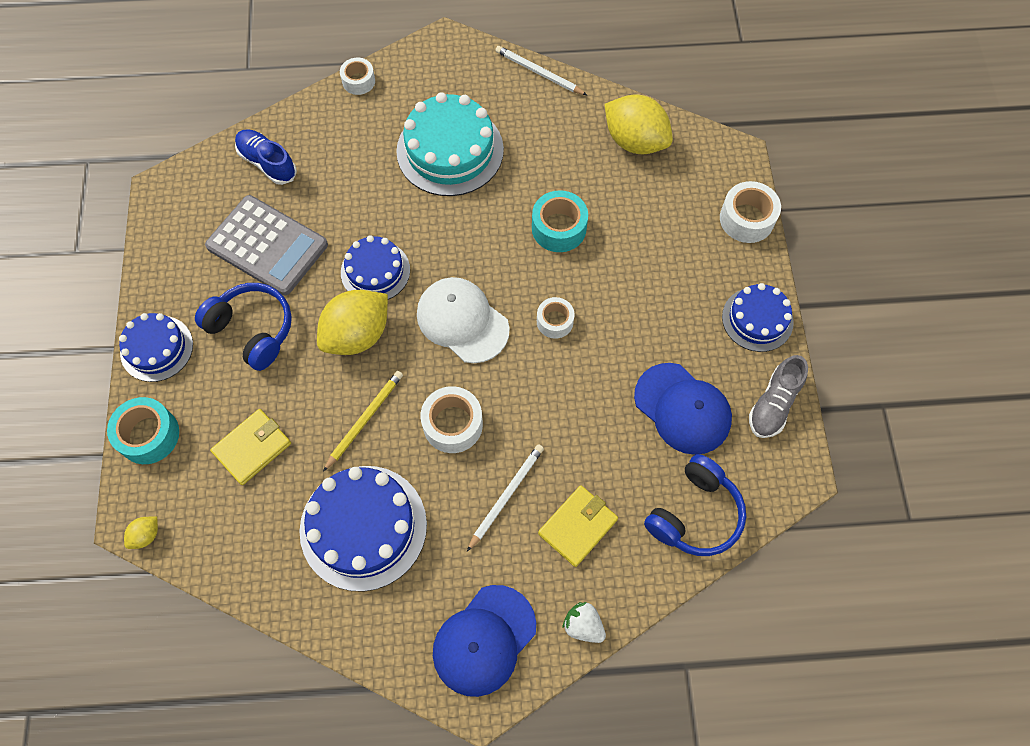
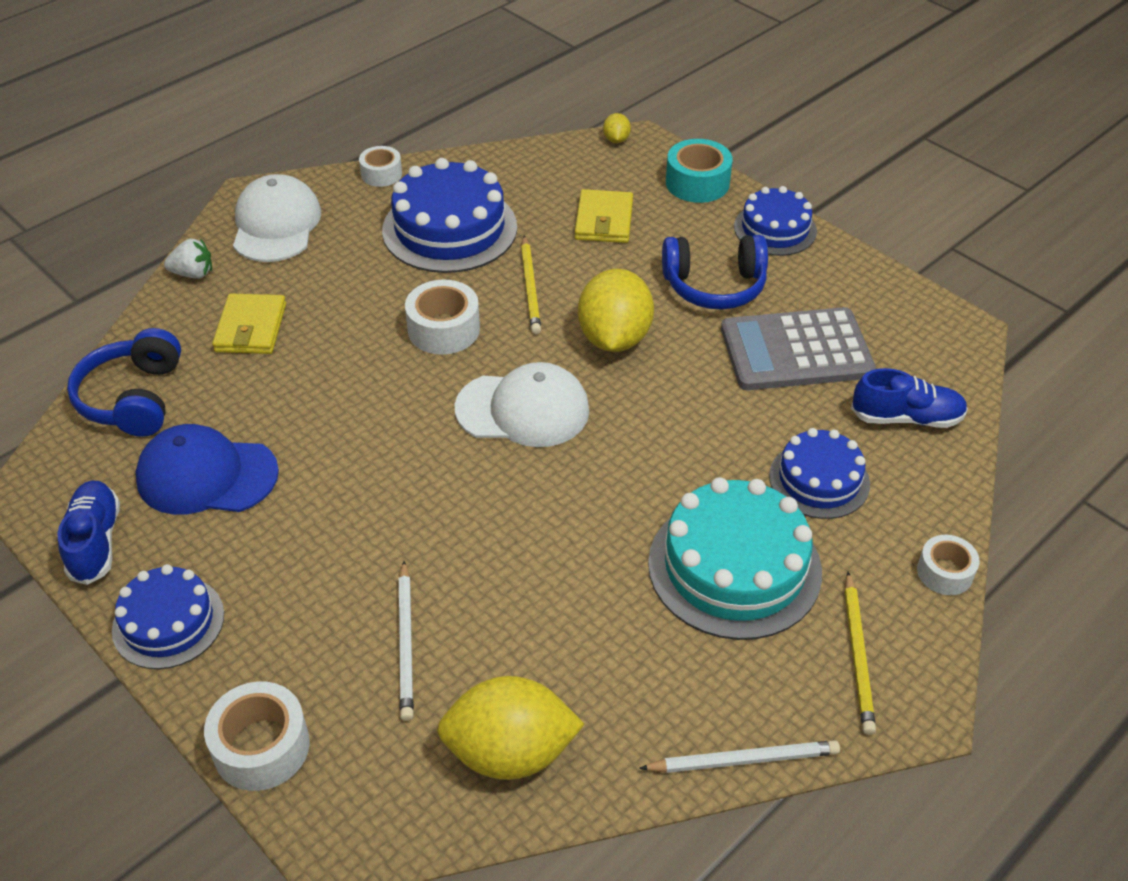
camera: 140 degrees right, 20 degrees down
(375, 271) = (663, 396): blue cake -> blue cake (819, 480)
(442, 76) = (858, 655): none -> yellow pencil
(484, 640) = (276, 224): blue cap -> white cap
(506, 496) = (340, 311): white pencil -> white pencil (406, 643)
(555, 321) = (422, 469): white tape -> white tape (381, 174)
(559, 228) = (508, 566): turquoise tape -> none
(773, 404) = (95, 542): grey shoe -> blue shoe

